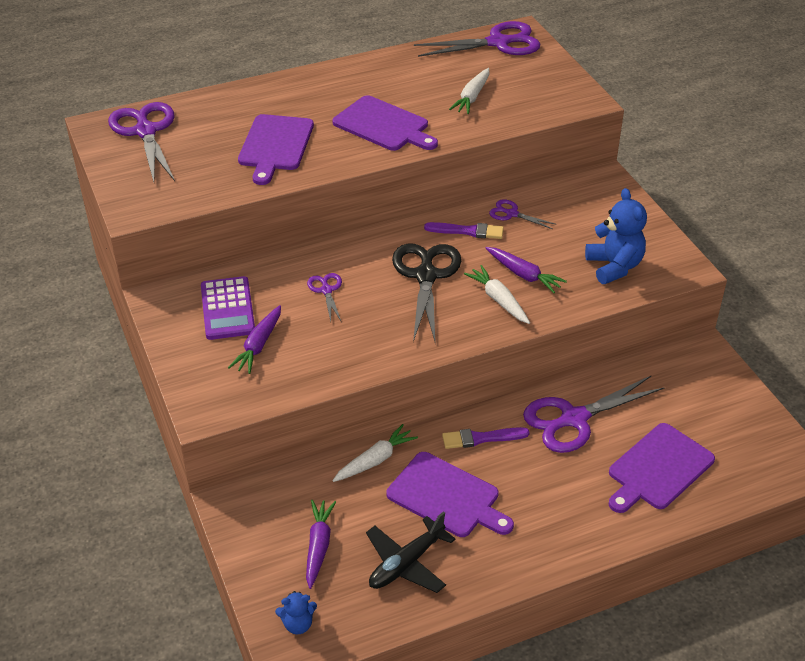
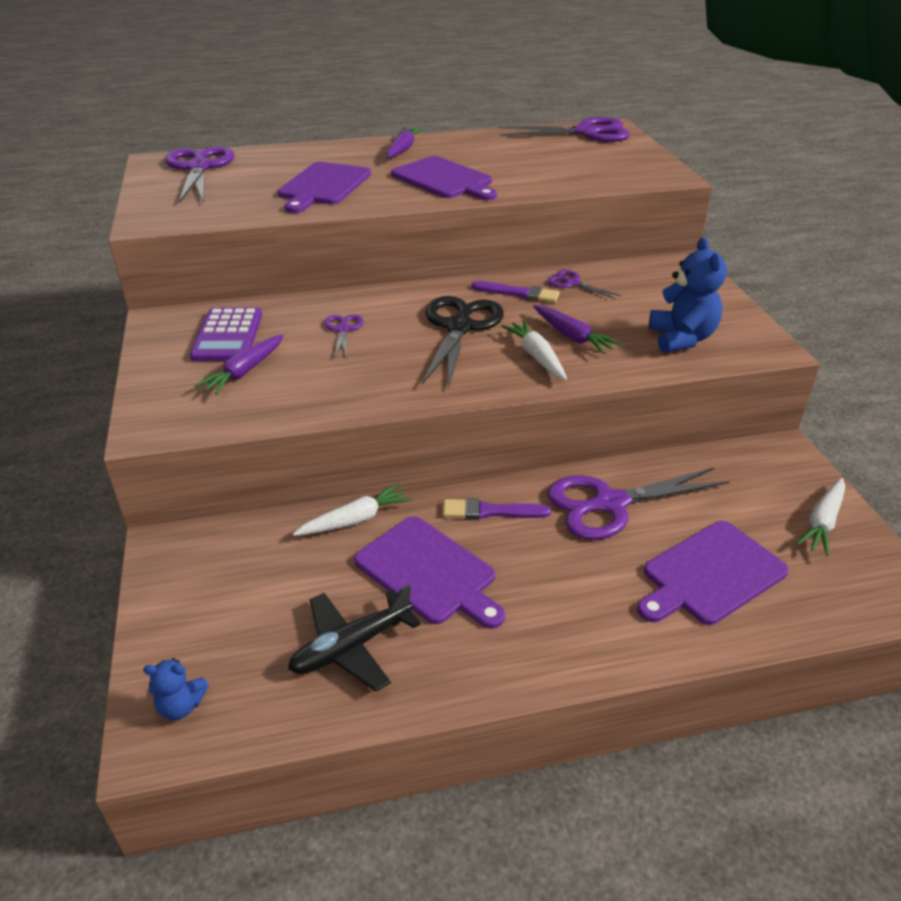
camera: 10 degrees right, 5 degrees down
(318, 546) = (249, 609): purple carrot -> purple carrot (403, 149)
(472, 97) = (546, 166): white carrot -> white carrot (822, 522)

